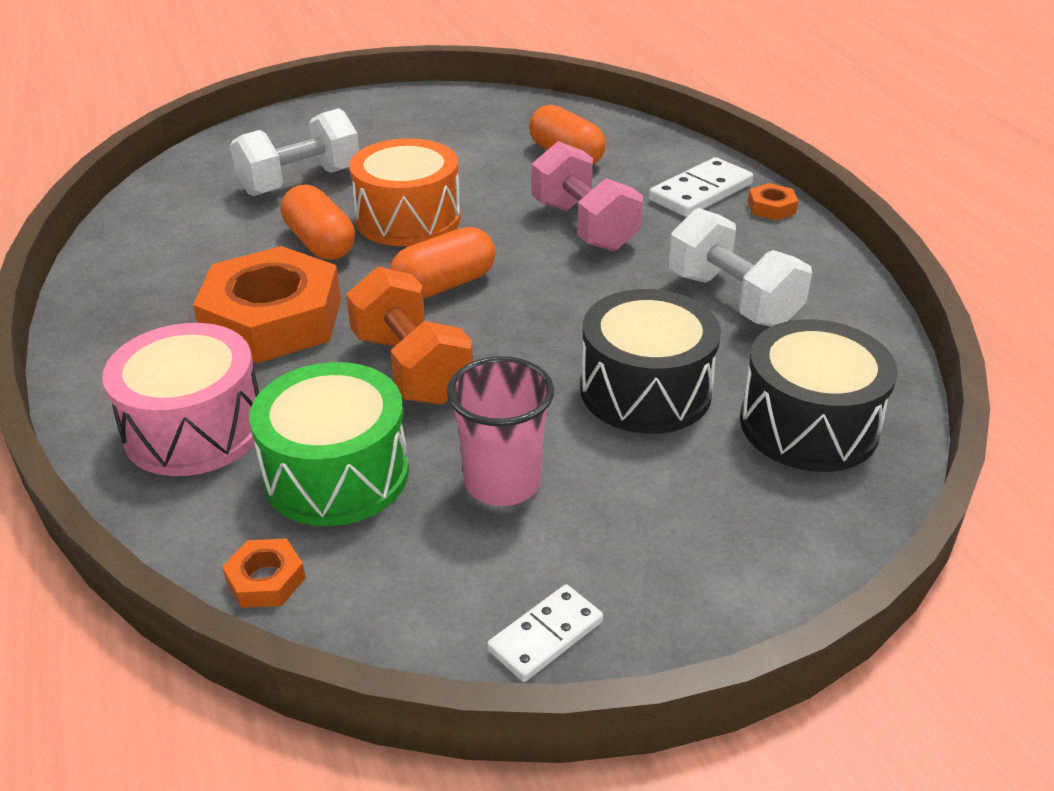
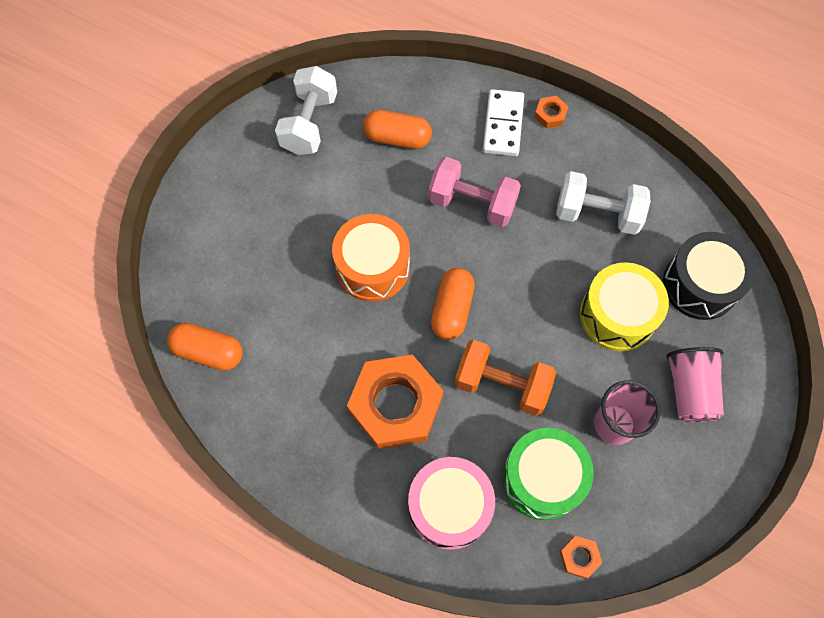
camera: 40 degrees left, 30 degrees up
(300, 182) = (270, 278): white dumbbell -> white dumbbell (309, 123)
(320, 243) = (348, 325): orange capsule -> orange capsule (209, 351)
(546, 636) = (706, 490): white domino -> none
(645, 390) = (617, 315): black drum -> yellow drum
(660, 514) = (689, 390): none -> pink cup

